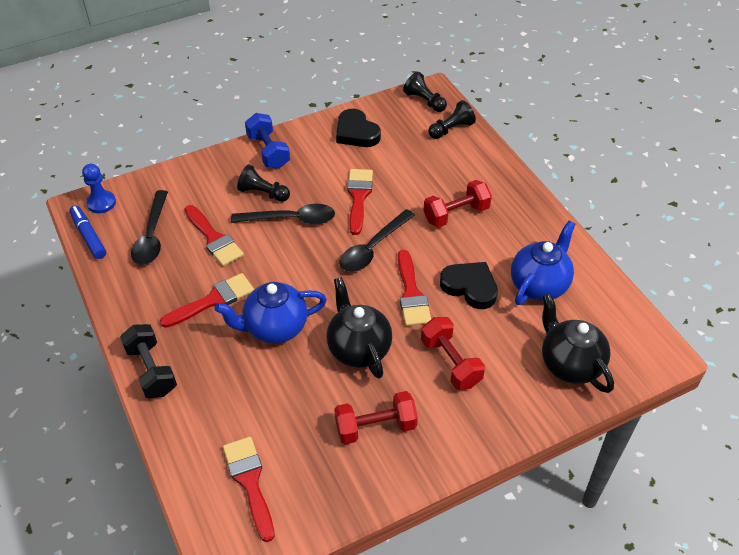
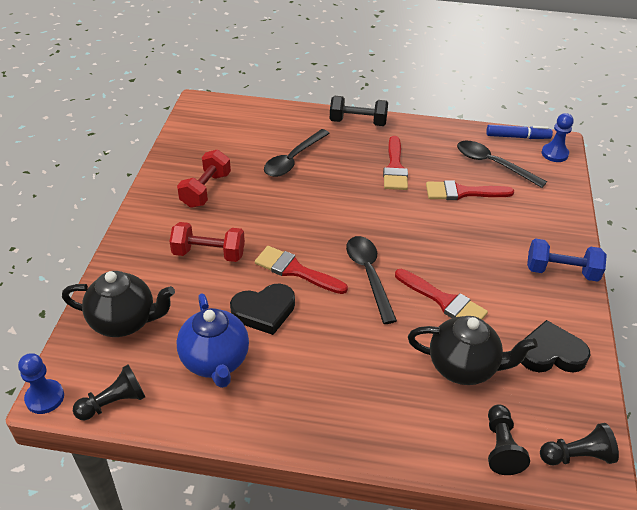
camera: 125 degrees right, 5 degrees down
(250, 482) = (233, 127): red brush -> none
(263, 193) = (499, 242): black pawn -> black pawn (114, 402)
(275, 328) = (338, 184): blue teapot -> none
(291, 219) = (450, 243): black spoon -> black spoon (293, 159)
(358, 349) = (275, 214): black teapot -> black teapot (463, 367)
(456, 214) = (359, 359): red dumbbell -> none
(671, 357) = (45, 397): none -> blue pawn

